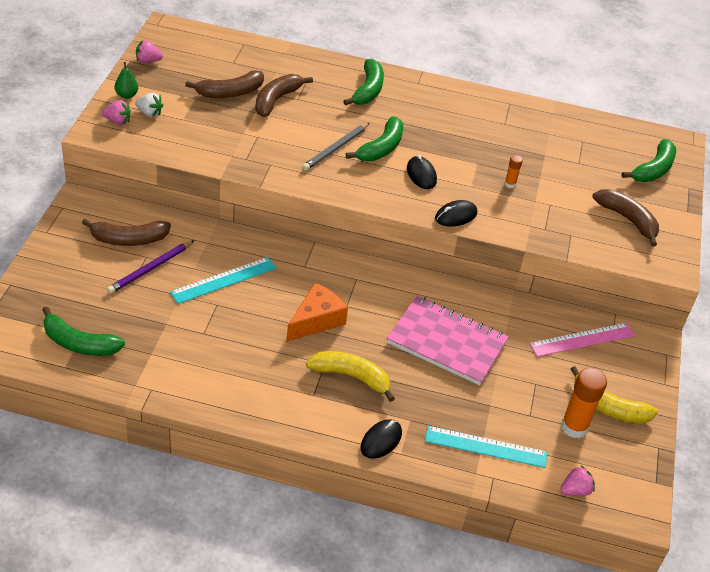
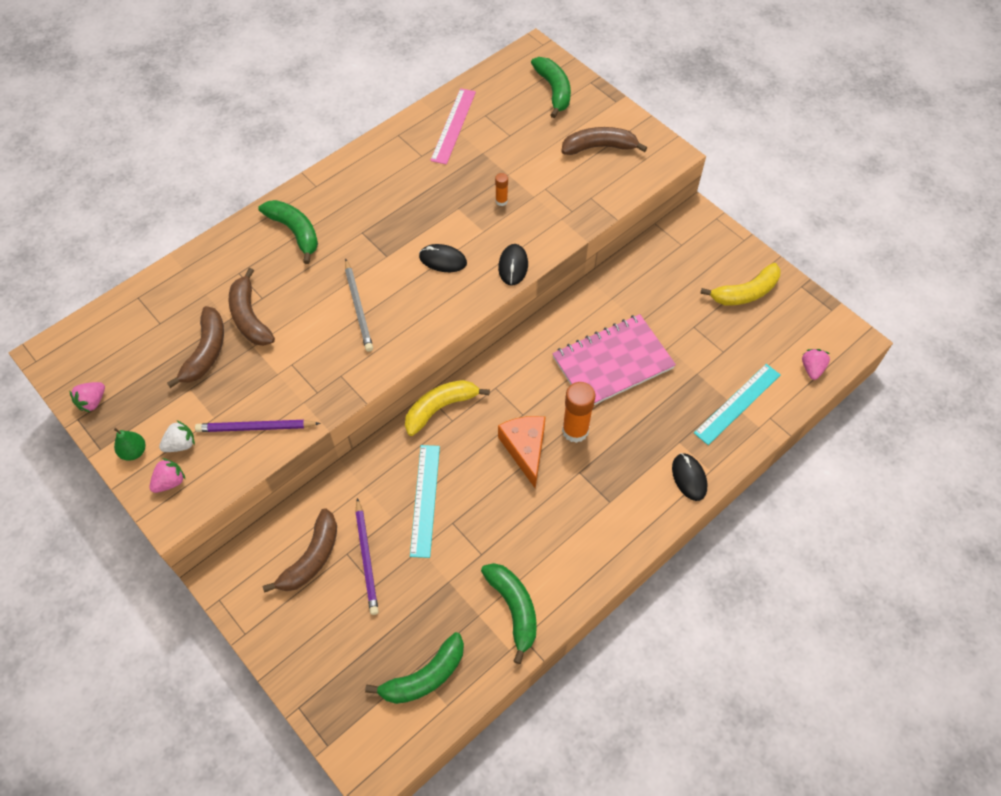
camera: 50 degrees left, 15 degrees up
(191, 141) = (255, 428): none -> purple pencil
(351, 377) = (607, 459): yellow banana -> yellow banana (440, 408)
(381, 148) = (384, 270): green banana -> green banana (514, 609)
(574, 427) = (752, 329): orange glue stick -> orange glue stick (575, 430)
(582, 339) = (668, 264): pink ruler -> pink ruler (453, 125)

